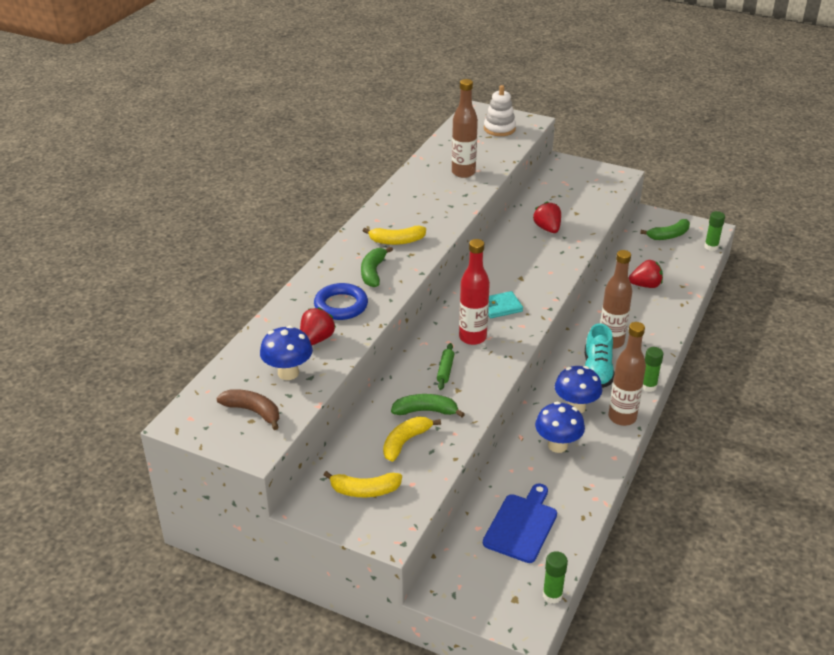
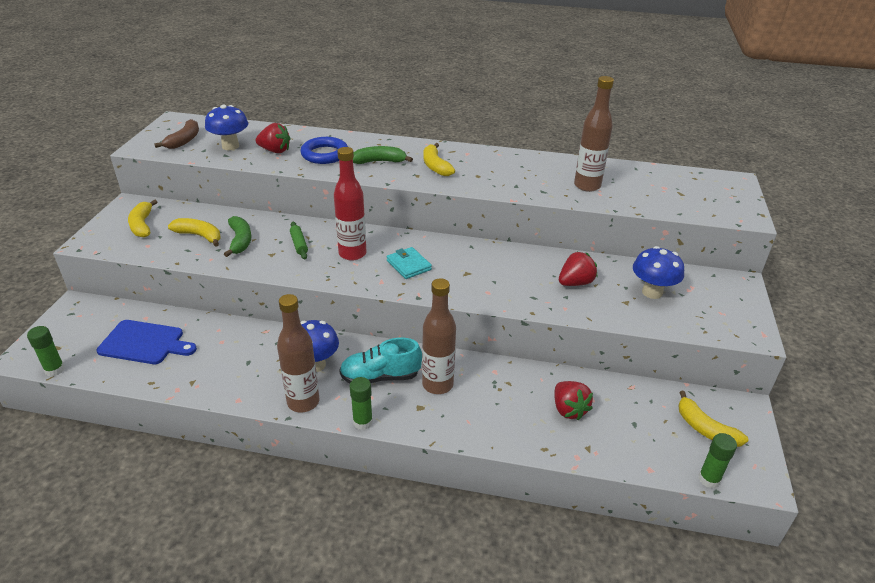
camera: 75 degrees right, 0 degrees up
(445, 370) = (299, 244): green rolling pin -> green rolling pin turned 75 degrees clockwise
(499, 129) = (705, 198): white stacking toy -> none
(557, 445) = (254, 356): blue mushroom -> blue mushroom (652, 292)
(668, 235) = (705, 429): green banana -> yellow banana

